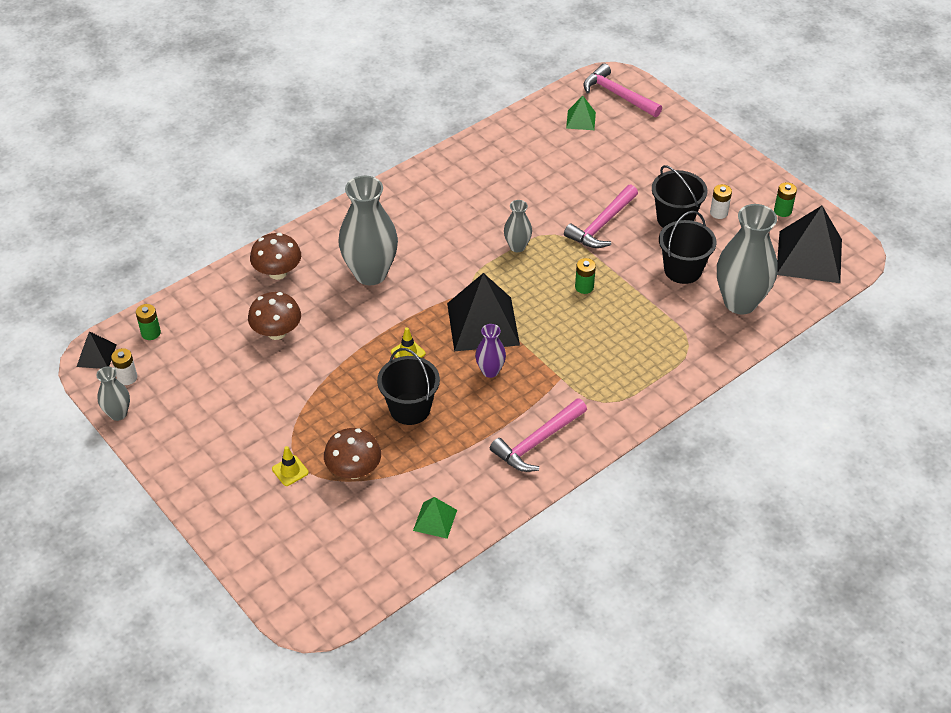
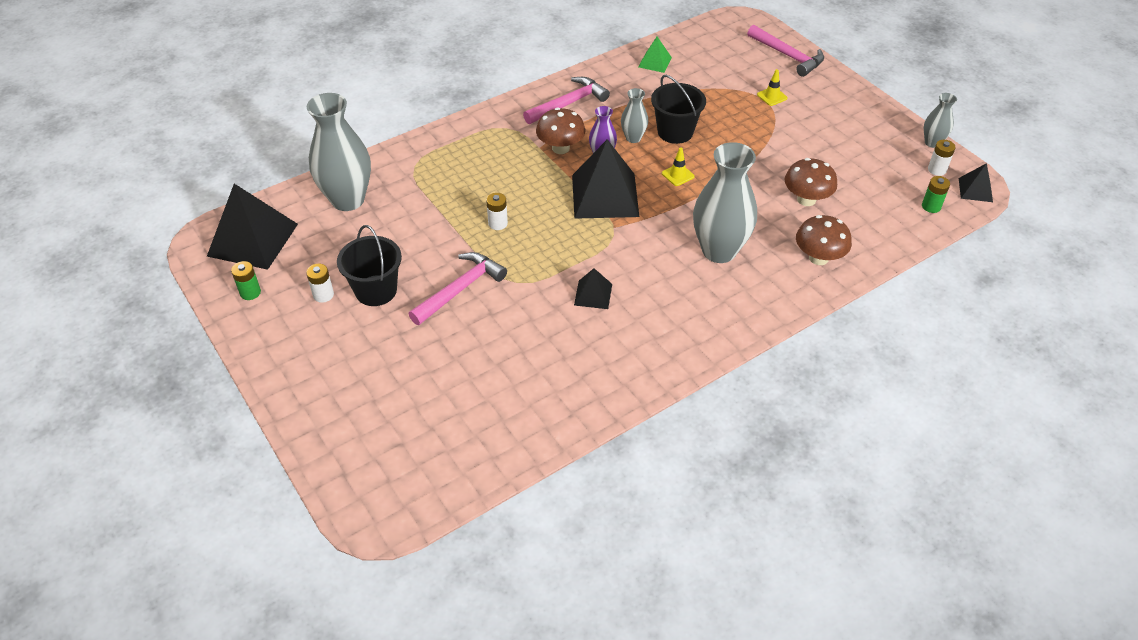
camera: 175 degrees left, 0 degrees up
(354, 470) = (720, 94): brown mushroom -> brown mushroom (560, 148)
(484, 227) = (593, 294): none -> black pyramid
(517, 246) = (559, 270): grey vase -> grey vase (633, 138)
(581, 120) = (445, 442): green pyramid -> none
(584, 287) = (498, 223): green battery -> white battery
(618, 95) = (380, 484): pink hammer -> pink hammer (787, 56)
(682, 270) = (391, 234): black bucket -> none

